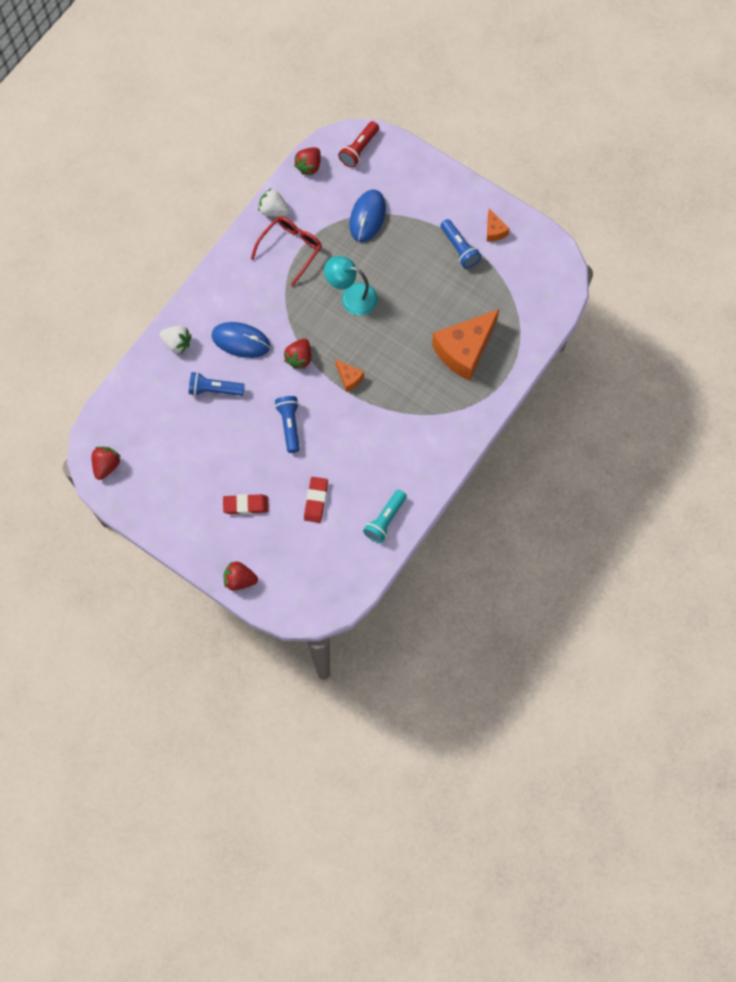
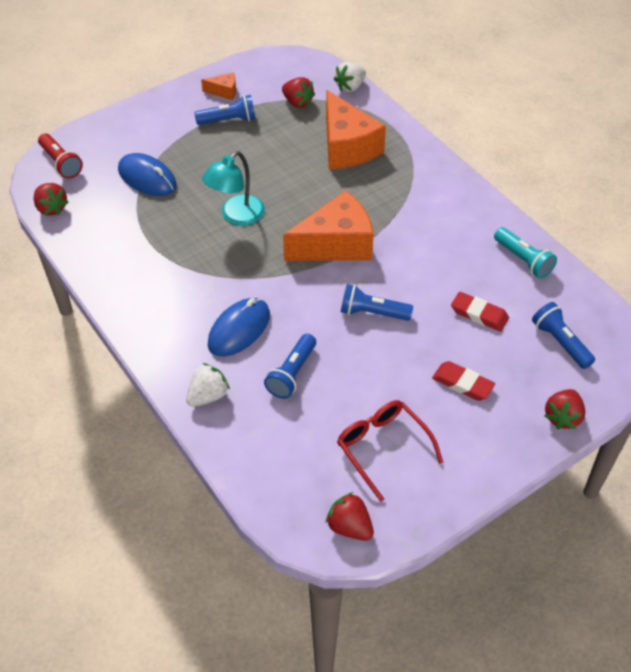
camera: 70 degrees left, 20 degrees down
(246, 505) = (462, 383): red eraser -> red eraser turned 75 degrees counterclockwise
(273, 210) = (86, 253): white strawberry -> white strawberry (350, 87)
(291, 249) = (145, 251): red glasses -> red glasses (382, 448)
(299, 358) = (290, 281): red strawberry -> red strawberry (297, 102)
(309, 564) = (560, 342): none -> blue flashlight
(349, 378) = (336, 244): orange cheese -> orange cheese, size x2.23

